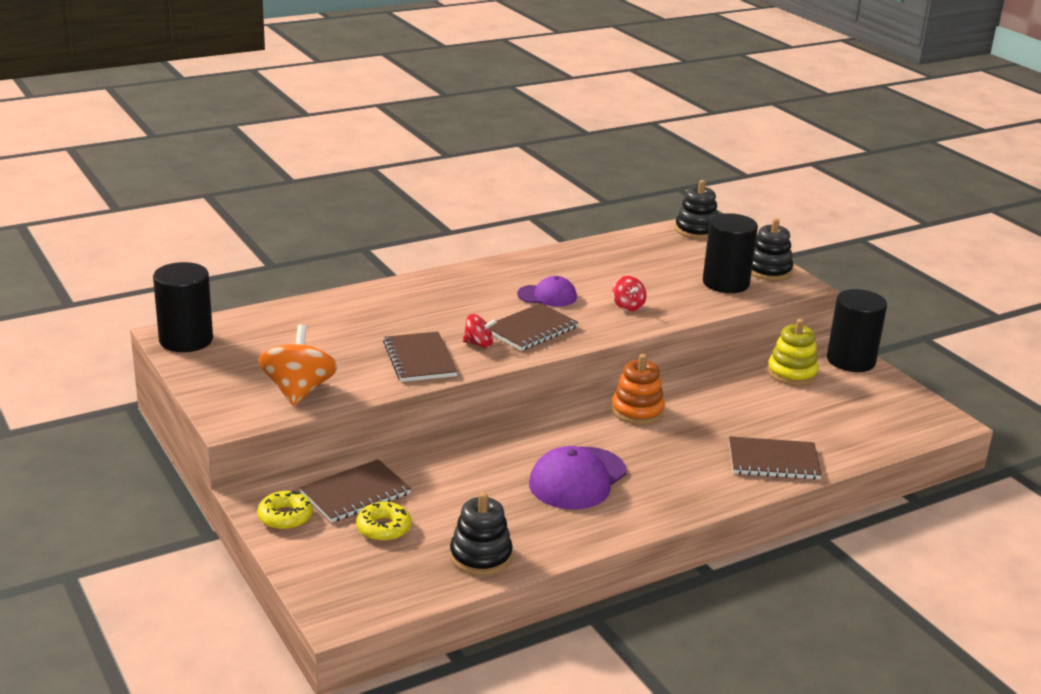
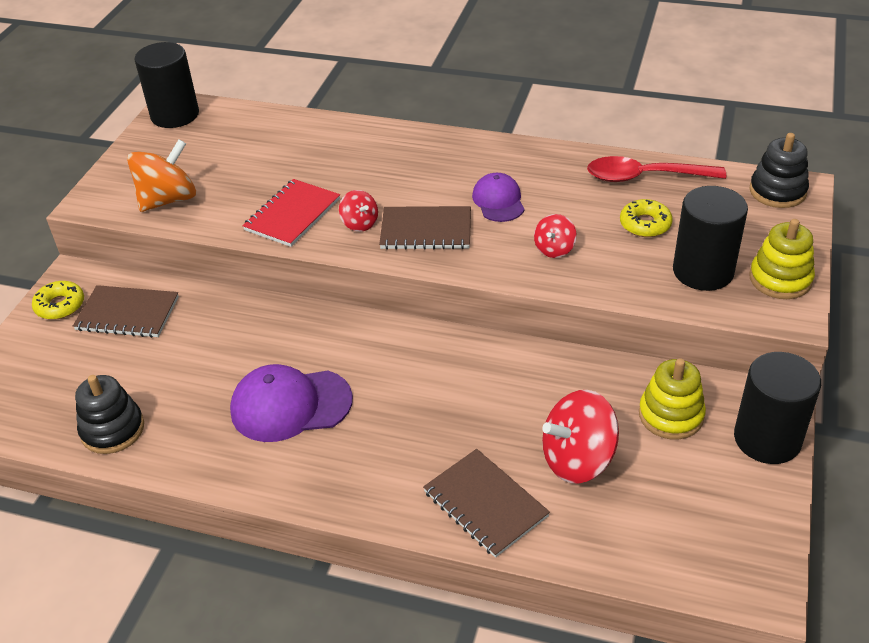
camera: 50 degrees right, 15 degrees up
(383, 528) = (97, 357): yellow donut -> yellow donut (645, 224)
(419, 359) = (292, 215): brown notebook -> red notebook
(547, 296) = (498, 201): purple cap -> purple cap turned 150 degrees counterclockwise
(612, 250) = (645, 177): none -> red spoon
(637, 411) = (448, 367): orange stacking toy -> none
(768, 271) = (780, 279): black stacking toy -> yellow stacking toy
(782, 416) = (577, 459): none -> red spinning top

